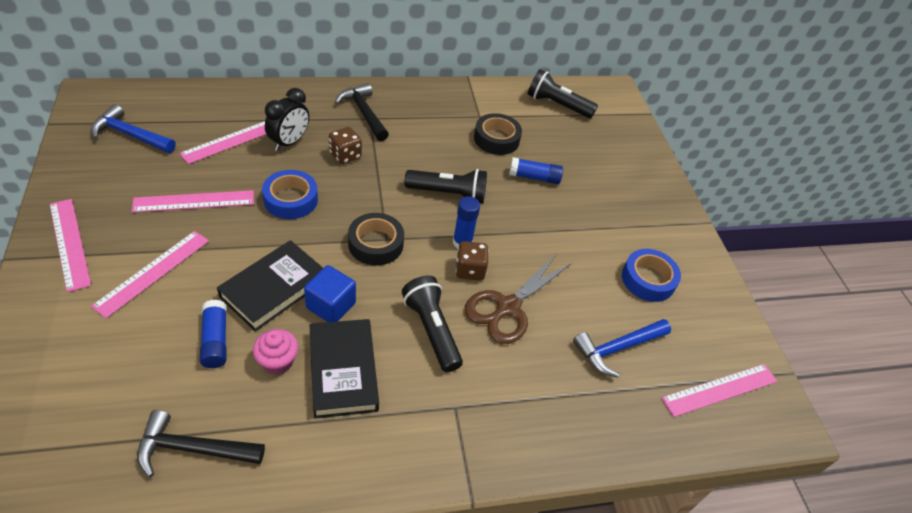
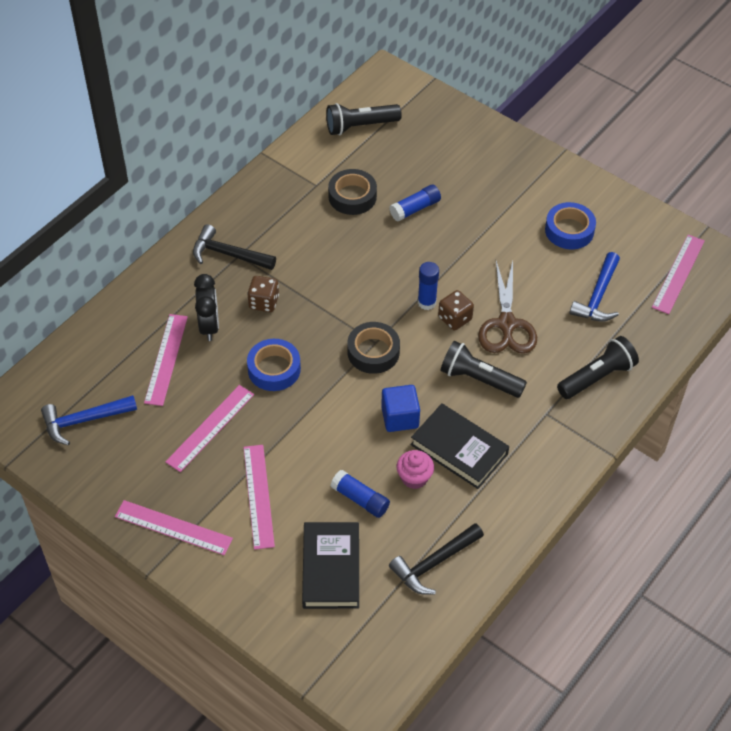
camera: 35 degrees left, 5 degrees up
(274, 288) = (350, 438): black book -> black book (331, 568)
(448, 194) = (374, 272): black flashlight -> black flashlight (597, 377)

